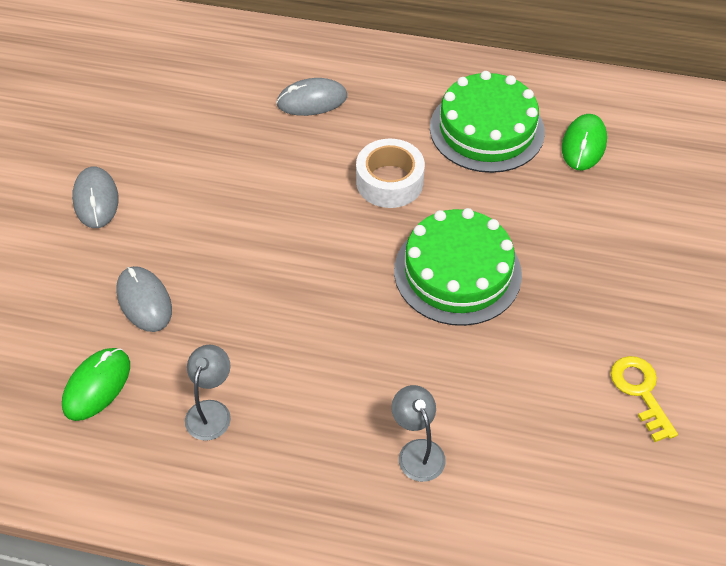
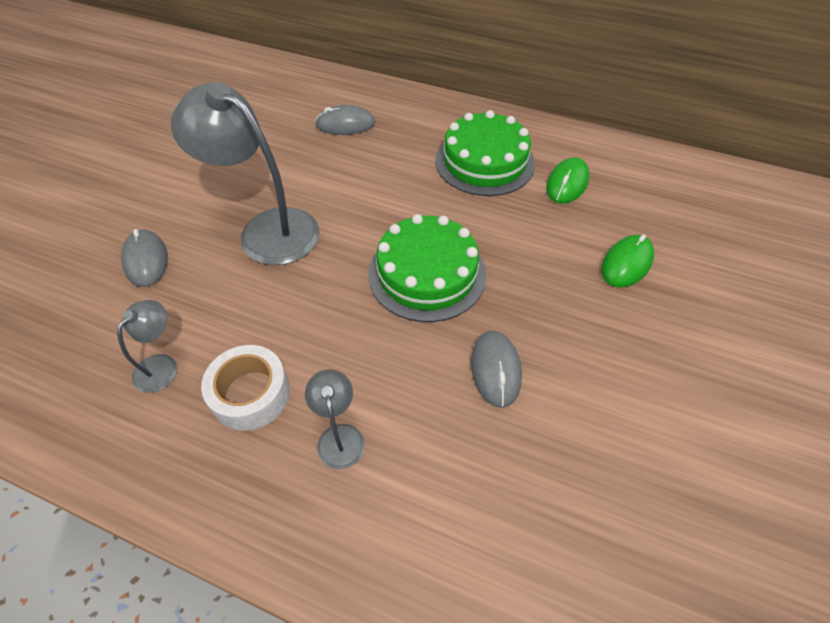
camera: 10 degrees right, 0 degrees up
(96, 200) = (143, 176): grey mouse -> grey mouse (495, 369)
(97, 385) = (73, 326): green mouse -> green mouse (626, 263)
(266, 245) = (267, 229): none -> grey lamp
(389, 182) = (389, 192): white tape -> white tape (250, 394)
(640, 392) = (578, 412): yellow key -> none

